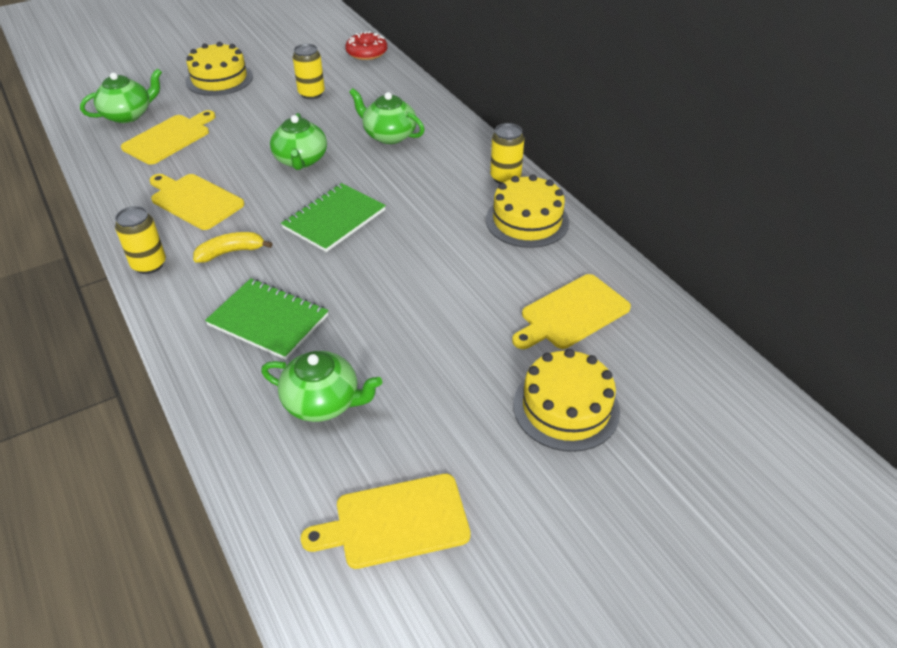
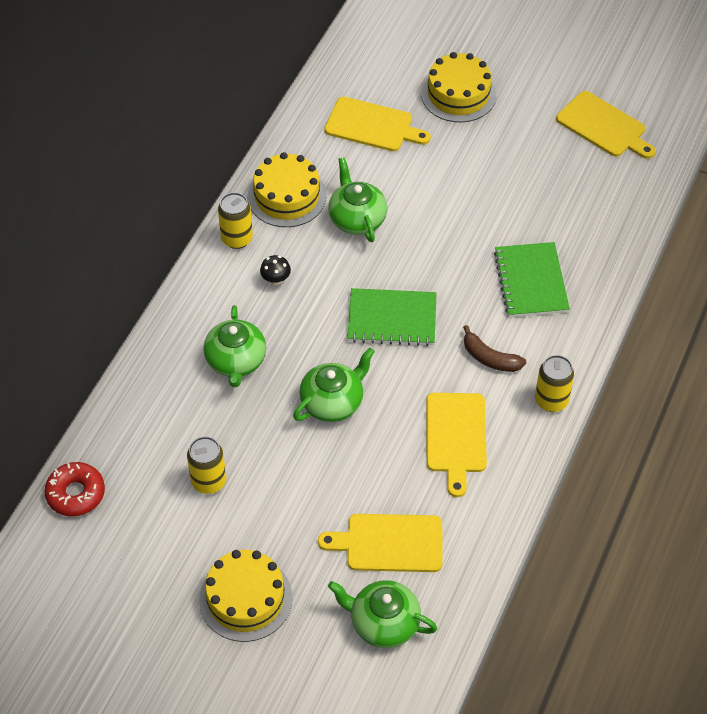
camera: 125 degrees left, 10 degrees up
(231, 252) = (490, 358): yellow banana -> brown banana
(323, 402) = (564, 206): green teapot -> green teapot (357, 219)
(442, 180) = (276, 280): none -> black mushroom

